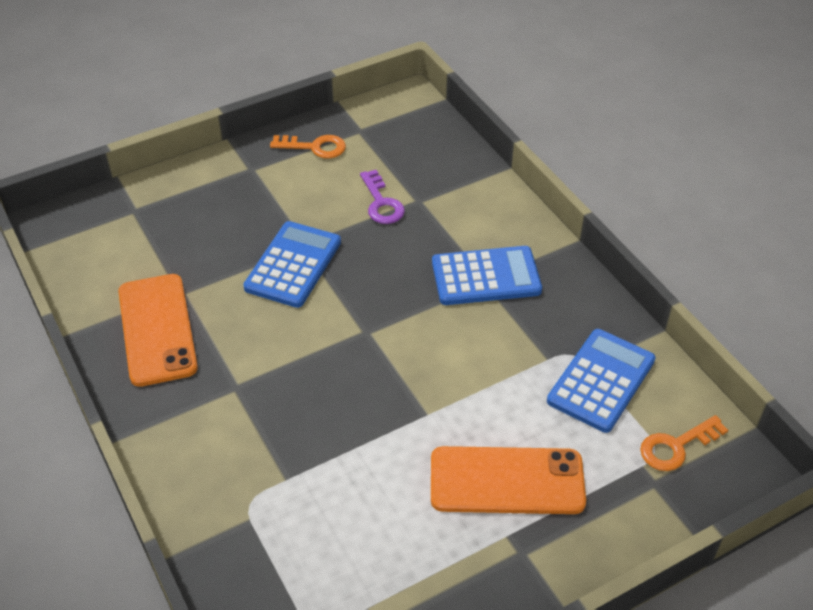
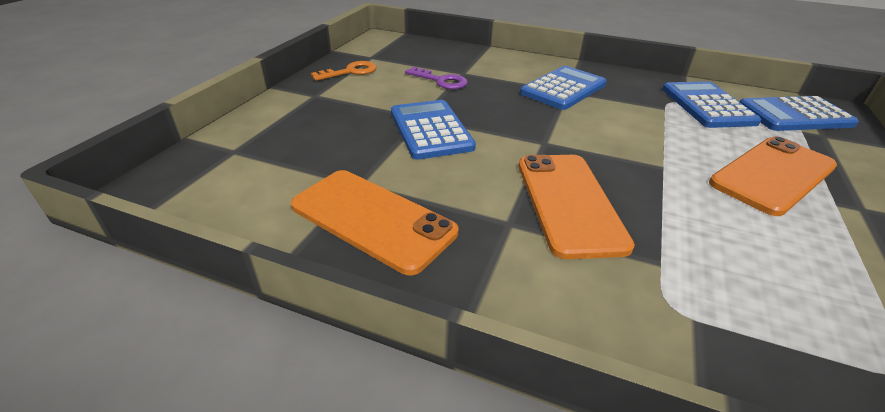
camera: 40 degrees left, 10 degrees down
(298, 397) = (568, 202): none -> orange phone
(676, 446) = (794, 115): orange key -> blue calculator

